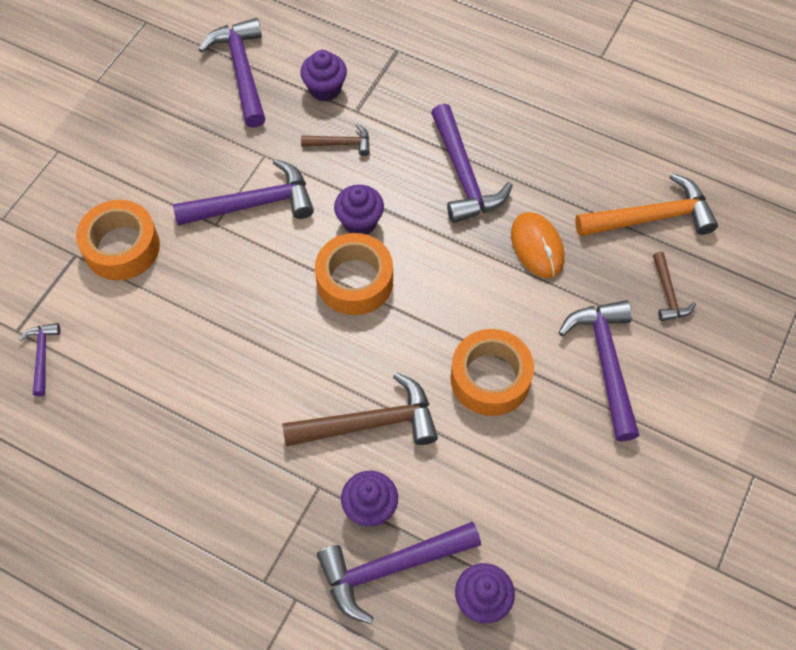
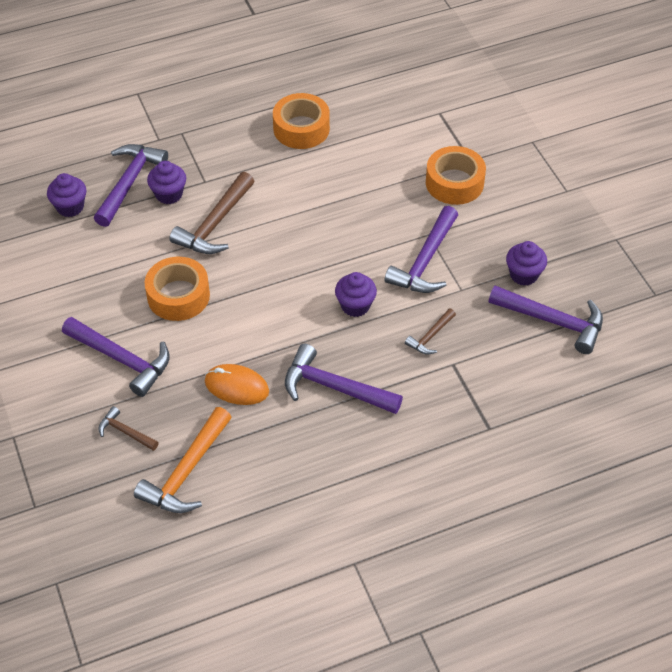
camera: 130 degrees right, 10 degrees down
(42, 356) = (410, 115): purple hammer -> none
(325, 89) = (490, 358): purple cupcake -> purple cupcake (523, 275)
(355, 281) = (314, 275): orange tape -> orange tape (301, 128)

